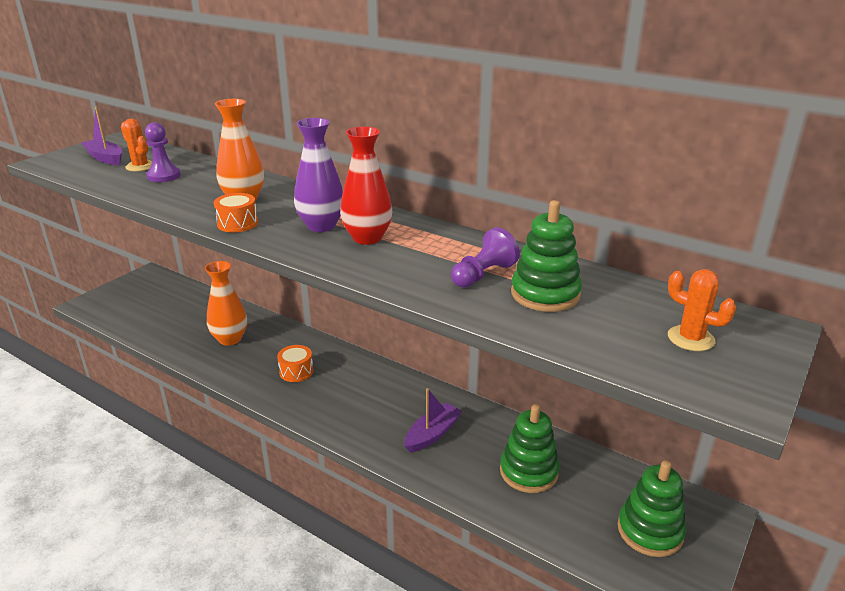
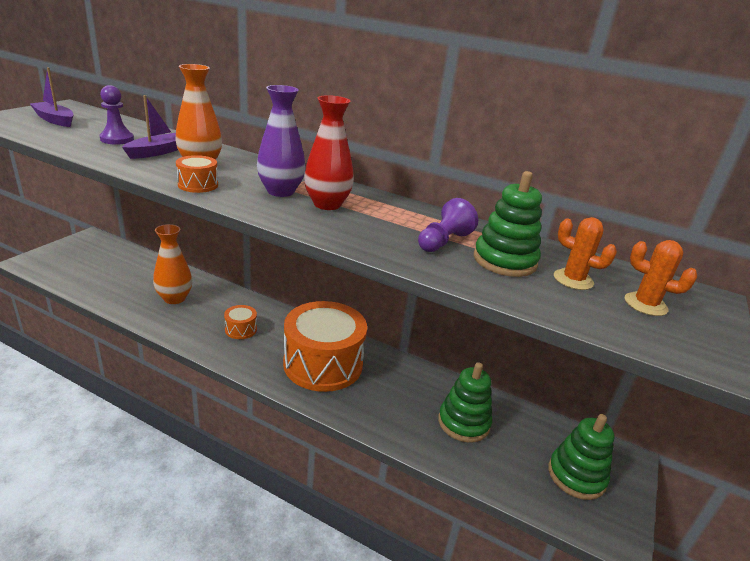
camera: 10 degrees left, 0 degrees up
(140, 166) = (92, 130): orange cactus -> orange cactus (573, 280)
(380, 408) = (323, 364): none -> orange drum
(432, 434) = (373, 388): purple boat -> purple boat (157, 152)

